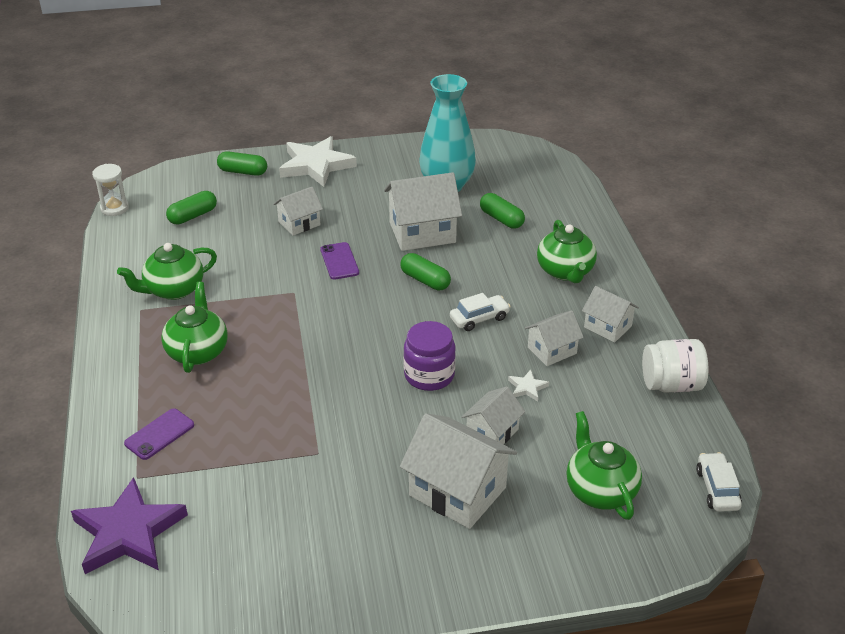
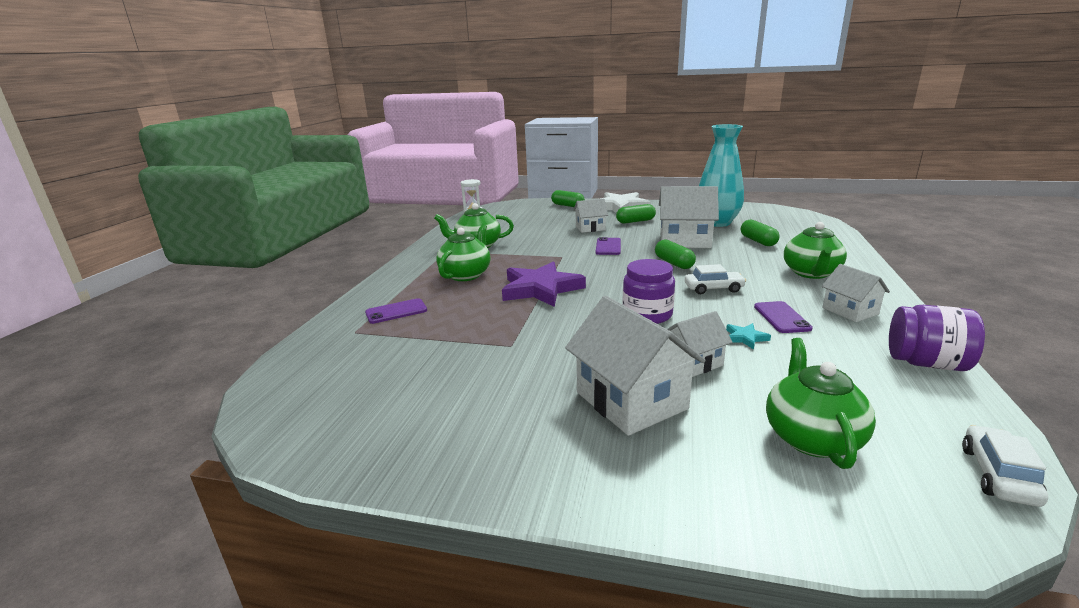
camera: 25 degrees right, 15 degrees down
(128, 532) = (312, 364): purple star -> purple star (541, 289)
(193, 216) = (519, 219): green capsule -> green capsule (635, 221)
(527, 387) = (745, 338): white star -> turquoise star
(552, 350) = (781, 317): white house -> purple phone
(671, 384) = (926, 363): white jar -> purple jar

